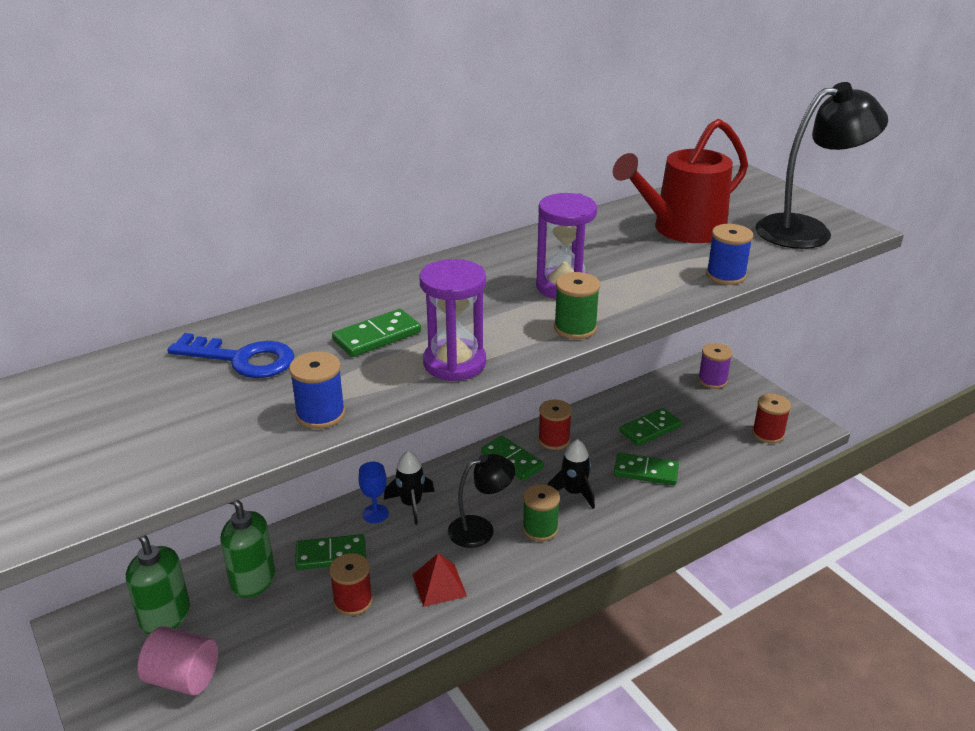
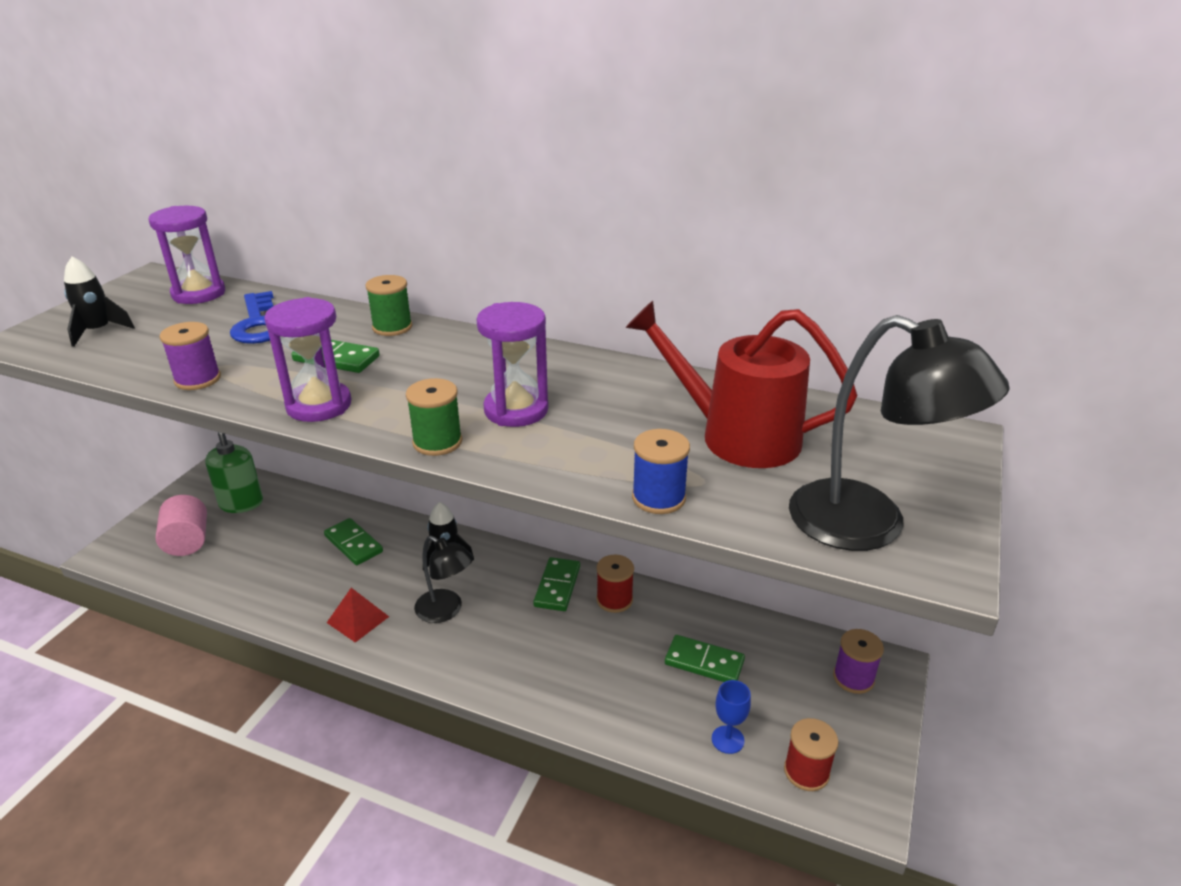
camera: 55 degrees right, 0 degrees up
(104, 379) = (199, 294): none -> purple hourglass
(252, 580) = (301, 521): green soap dispenser -> none
(320, 414) = (198, 379): blue spool -> purple spool
(353, 601) = (309, 581): red spool -> none
(375, 514) = (418, 542): blue goblet -> blue goblet (727, 739)
(540, 529) = (476, 649): green spool -> green spool (392, 327)
(574, 492) = (547, 649): black rocket -> black rocket (98, 331)
(645, 471) = (629, 688): green domino -> none

